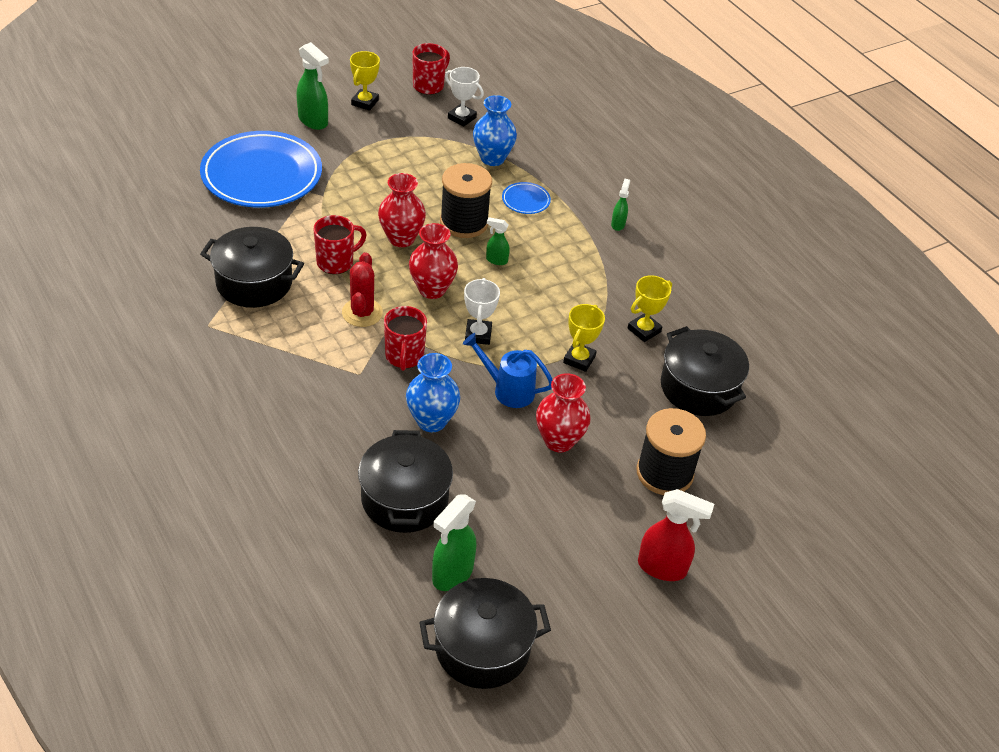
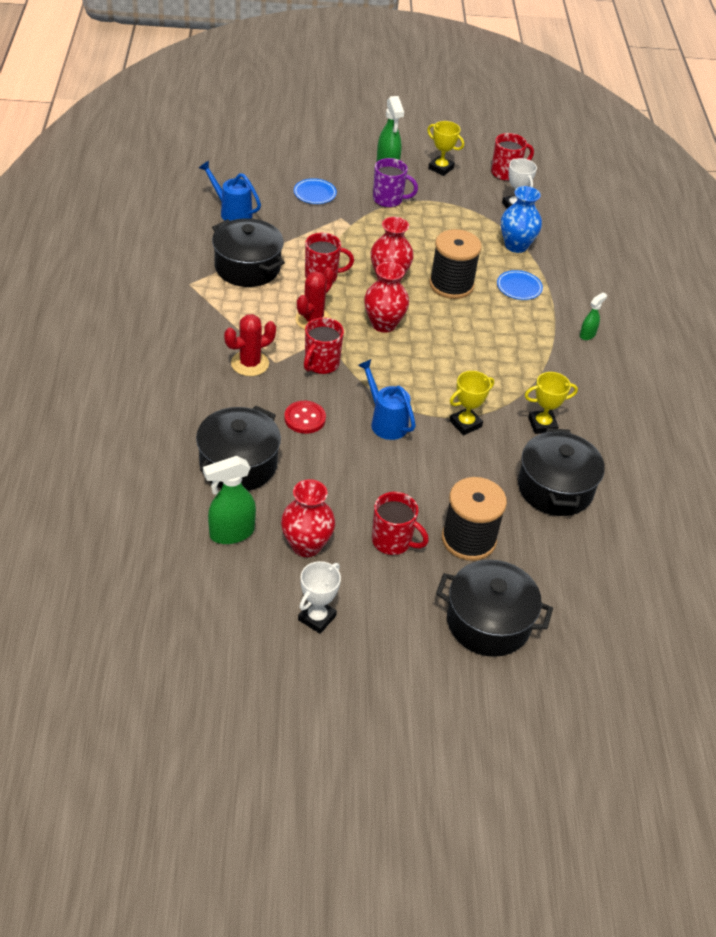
camera: 30 degrees right, 0 degrees up
(192, 228) = (232, 212): none -> blue watering can
(262, 175) = (315, 193): blue plate -> blue plate, size x0.41
(335, 386) = (250, 363): none -> red cactus
(340, 154) = (388, 200): none -> purple mug
(365, 102) = (441, 168): yellow trophy -> yellow trophy turned 75 degrees clockwise
(431, 421) = (305, 418): blue vase -> red button
(478, 335) = (394, 372): white trophy -> white trophy (317, 618)
(482, 648) = (212, 595): black pot -> black pot (488, 622)
(496, 260) = (455, 323): green spray bottle -> none
(559, 441) = (397, 476): red vase -> red vase (306, 545)
(602, 508) = (393, 541): none -> red mug
(662, 568) = (406, 608): red spray bottle -> none

